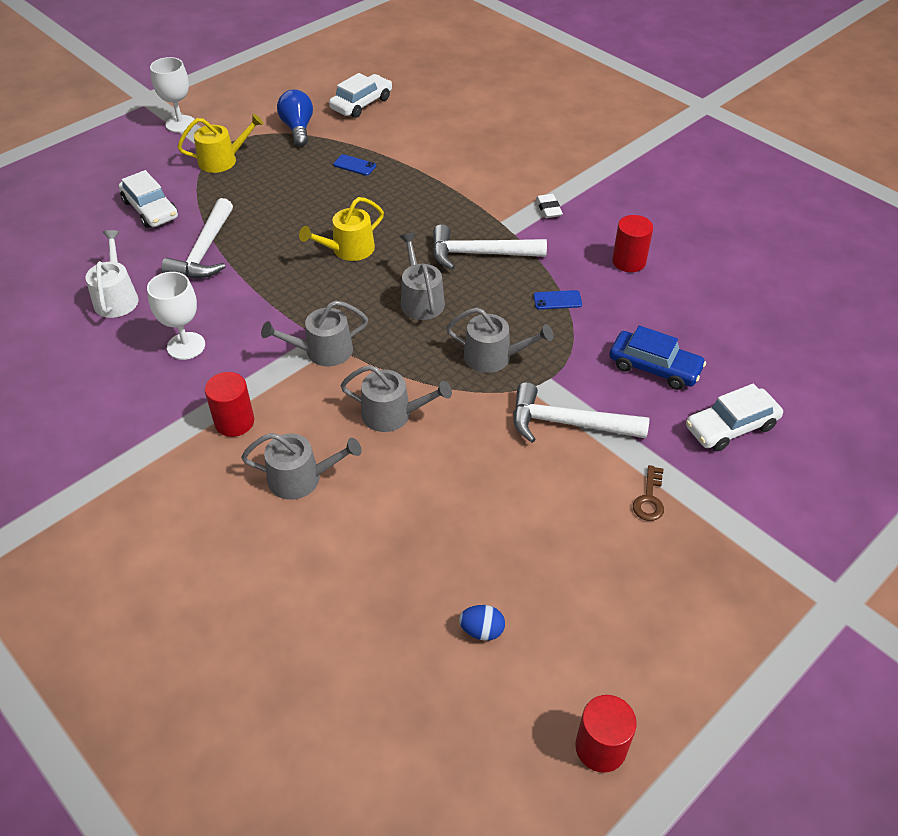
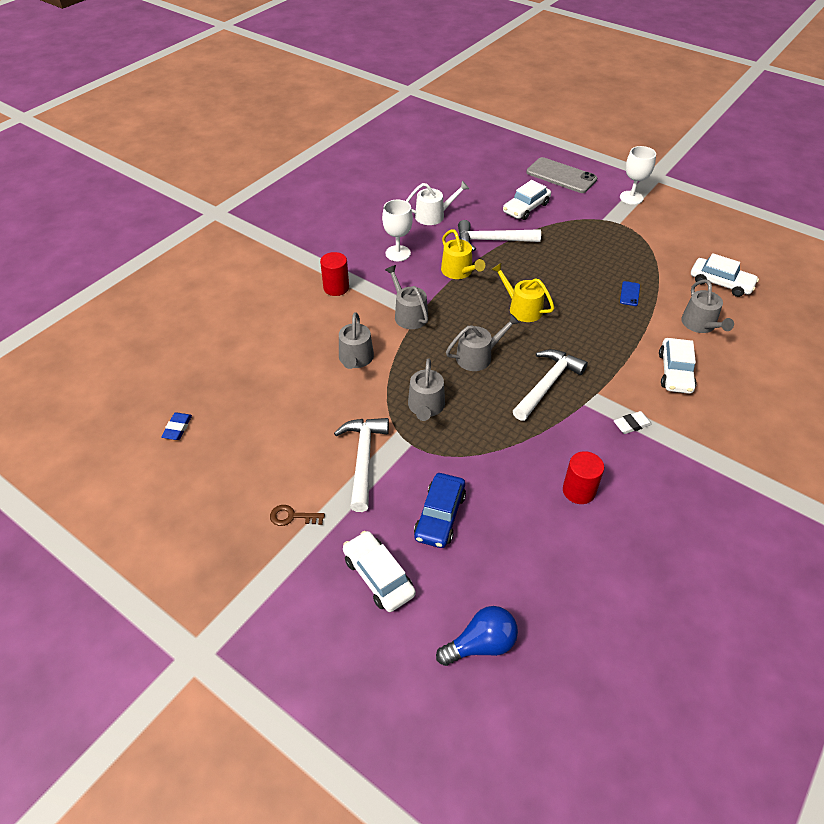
camera: 80 degrees right, 0 degrees up
(98, 166) = (561, 176): none -> grey phone
(222, 160) = (598, 226): yellow watering can -> yellow watering can (459, 271)
(298, 129) = (661, 255): blue light bulb -> blue light bulb (481, 644)
(301, 478) = (293, 325): grey watering can -> grey watering can (700, 325)
(480, 254) = (547, 384): white hammer -> white hammer turned 45 degrees clockwise
(482, 630) = (177, 428): blue egg -> blue eraser
(483, 165) = (675, 372): none -> white car
(557, 300) = (506, 441): blue phone -> none
(600, 747) = (89, 496): red cylinder -> none

